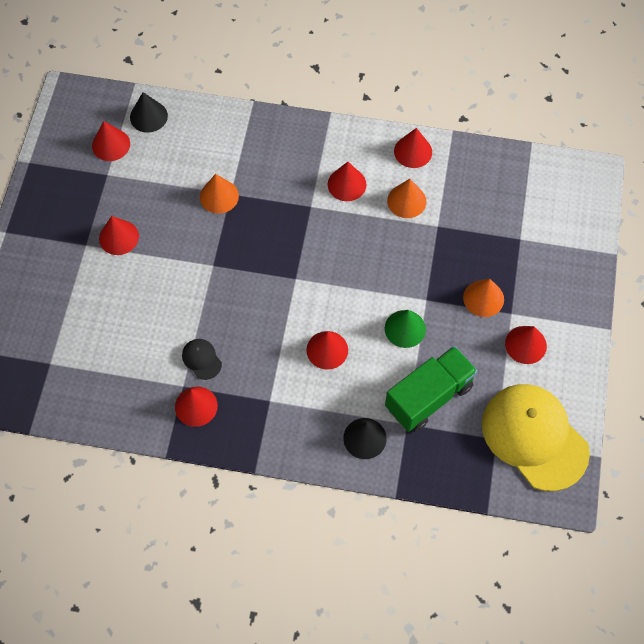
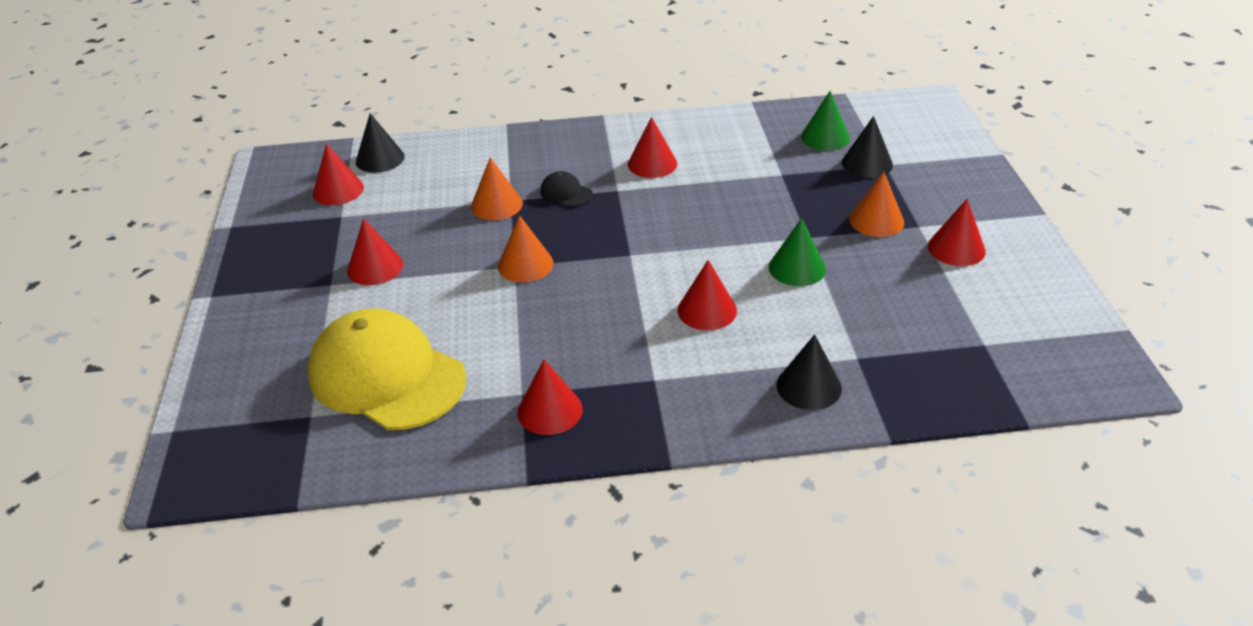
camera: 15 degrees left, 25 degrees down
(201, 359) = (537, 359): black cap -> black cap (566, 193)
(406, 201) = (732, 162): orange cone -> orange cone (525, 264)
(413, 151) = (716, 124): red cone -> none
(429, 397) = (868, 324): green truck -> none
(490, 193) = (825, 137): none -> green cone
(507, 233) = (867, 163): none -> black cone
(534, 437) = (1031, 330): yellow cap -> yellow cap (386, 376)

